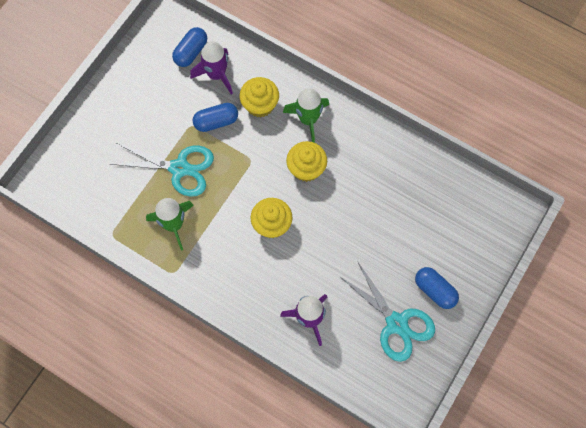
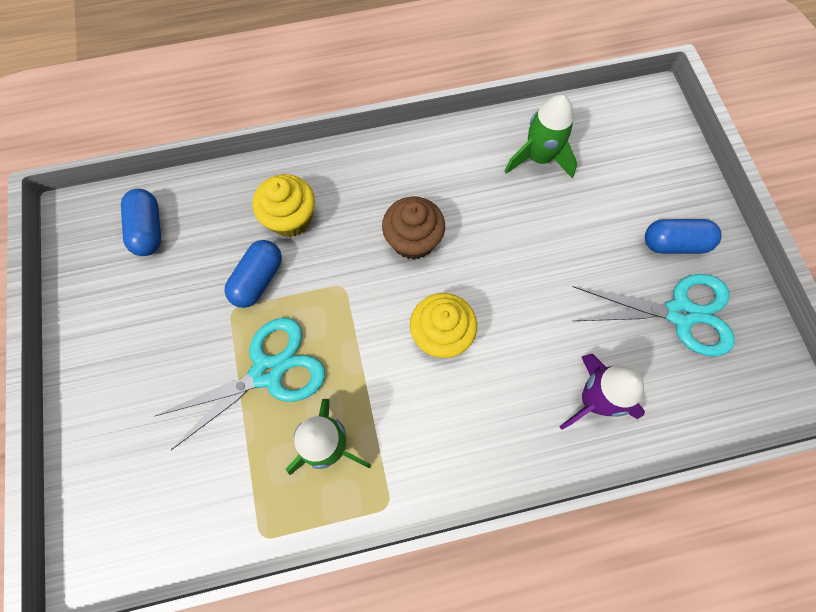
camera: 45 degrees left, 0 degrees up
(216, 75) = (205, 229): purple rocket -> none
(306, 168) = (413, 240): yellow cupcake -> brown cupcake
(308, 119) = (360, 188): green rocket -> green rocket (539, 158)

